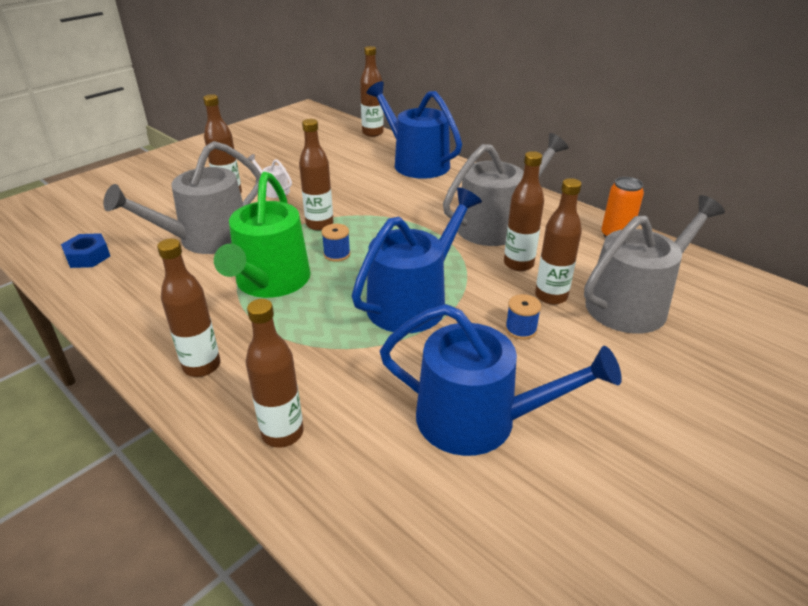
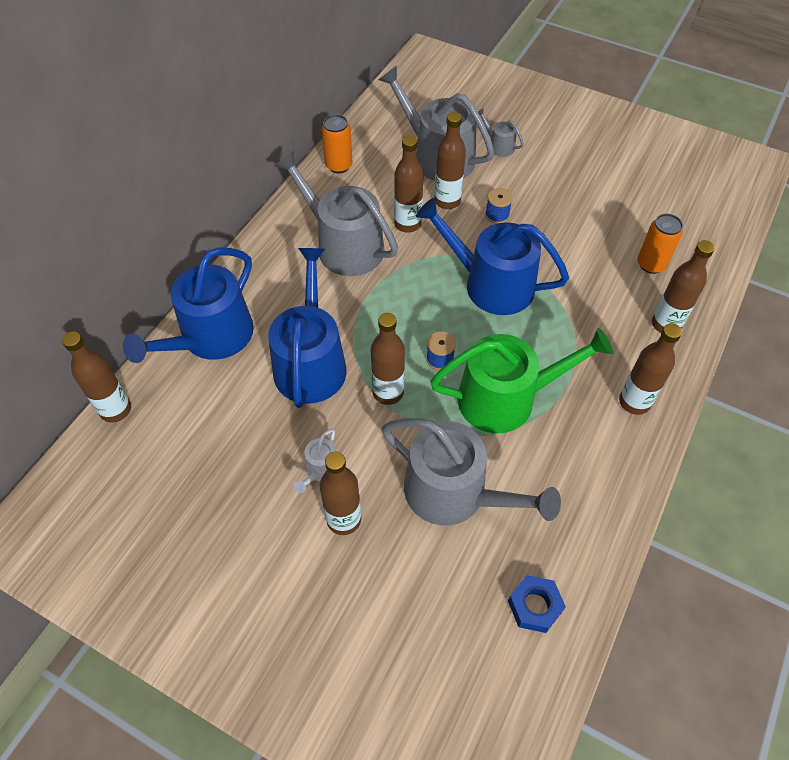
camera: 105 degrees left, 20 degrees up
(389, 456) = (651, 264): none -> orange can
(478, 420) = (598, 227): blue watering can -> blue watering can (310, 362)
(659, 361) = (499, 146): none -> grey watering can

